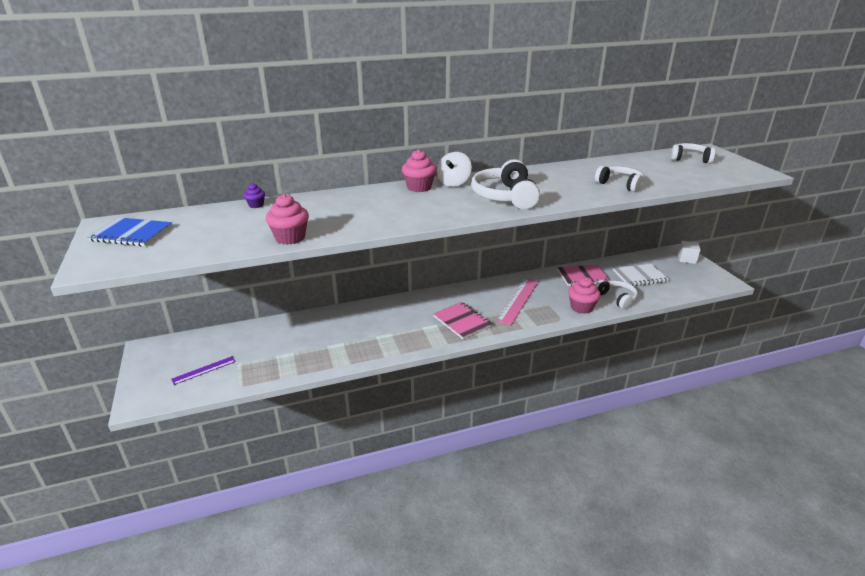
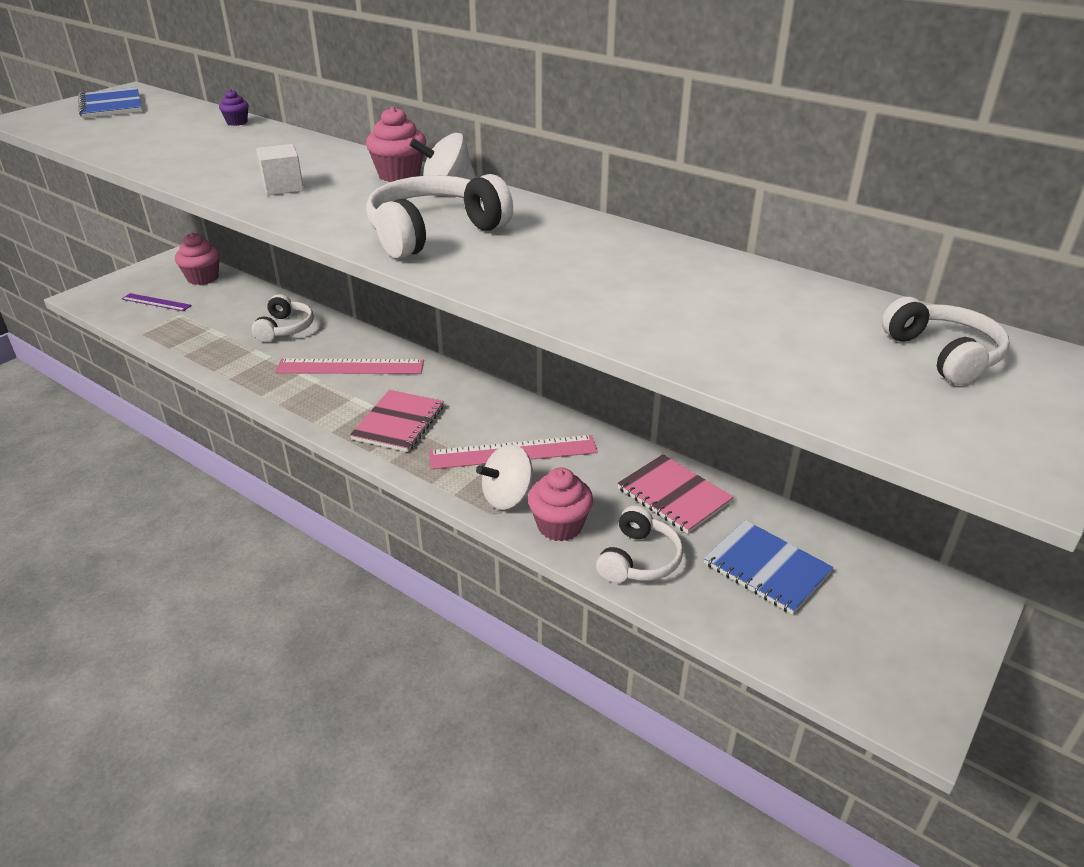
camera: 55 degrees right, 5 degrees up
(290, 238) = (153, 162): pink cupcake -> pink cupcake (203, 278)
(390, 320) = (350, 367): none -> pink ruler
(551, 312) = (508, 497): none -> white spinning top
(619, 184) = (632, 308): white headphones -> white headphones (285, 328)
(640, 276) = (766, 568): white notebook -> blue notebook
(687, 259) = (945, 622): white cube -> white cube (283, 187)

